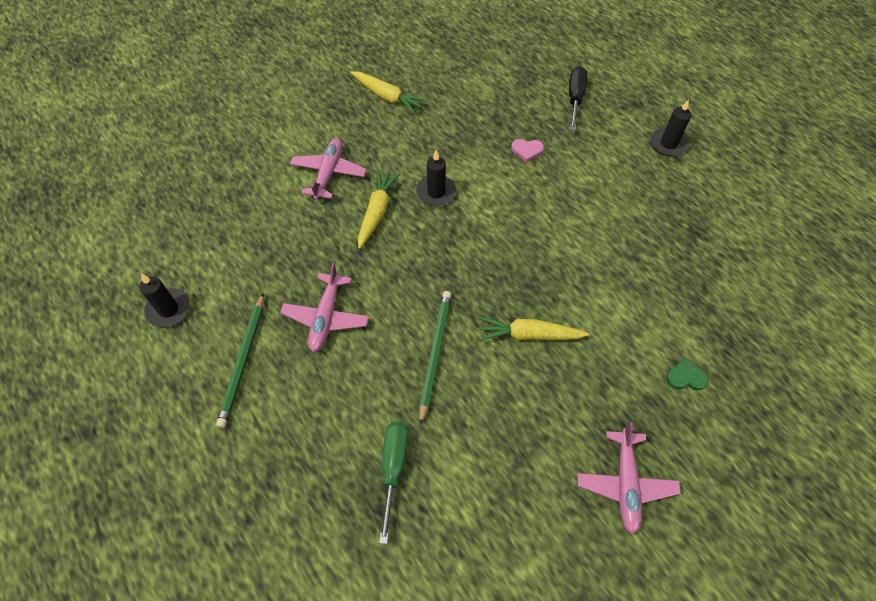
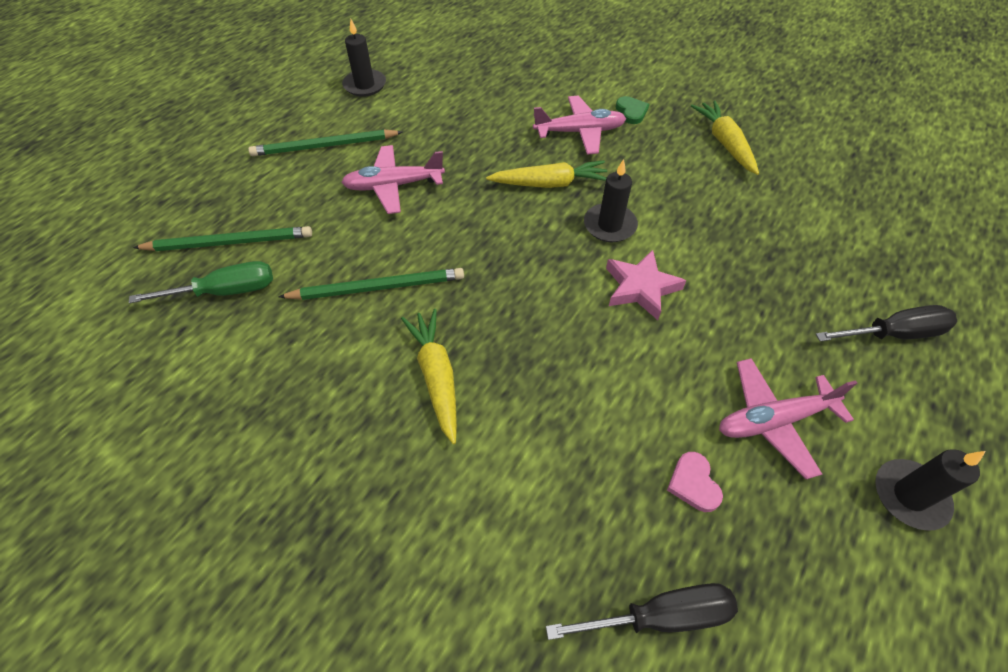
camera: 70 degrees right, 5 degrees down
(335, 459) = (229, 242): none -> green pencil
(387, 97) = (724, 143): yellow carrot -> yellow carrot turned 150 degrees clockwise
(498, 197) = (641, 288): none -> pink star
(527, 150) = (743, 299): pink heart -> pink heart (693, 483)
(625, 484) = (232, 554): pink plane -> pink plane (773, 420)
(685, 377) = (432, 615): green heart -> green heart (631, 112)
(705, 272) = (659, 616): none -> black screwdriver

